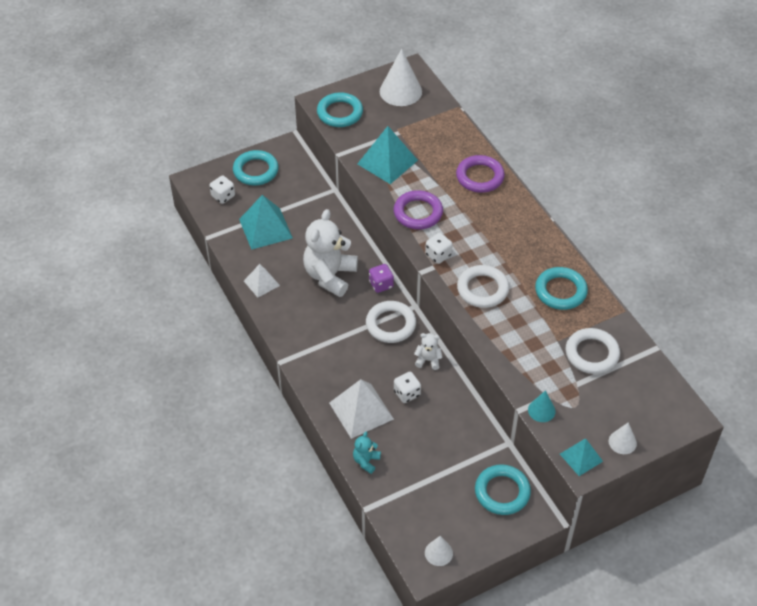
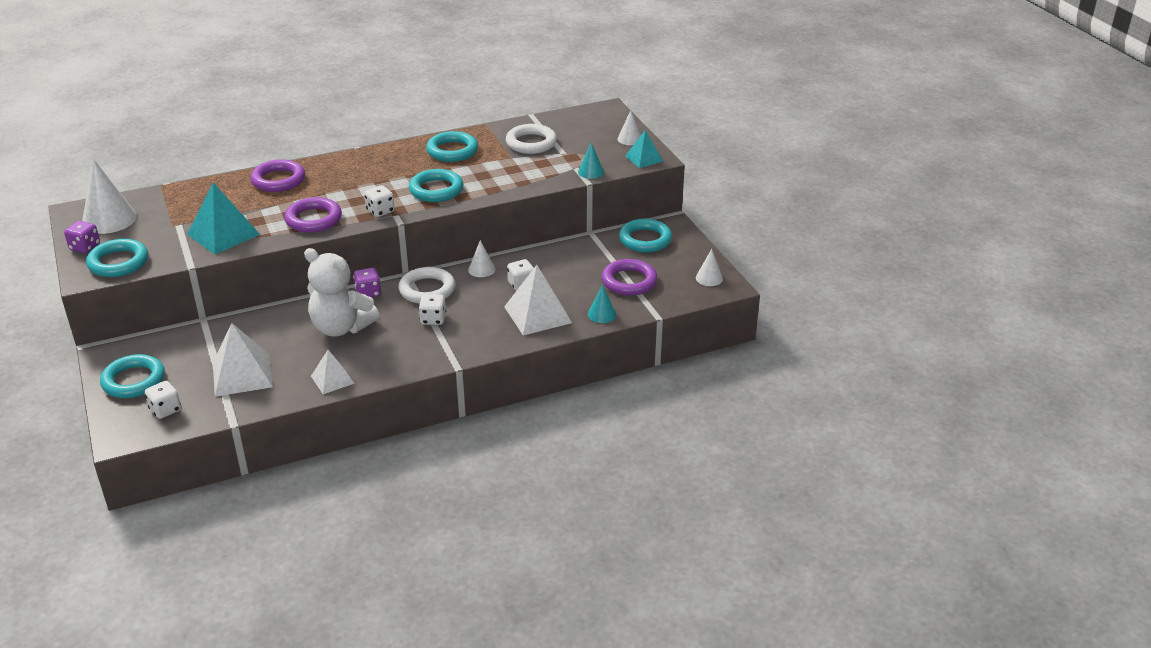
camera: 85 degrees left, 15 degrees down
(265, 228) = (242, 374): turquoise pyramid -> white pyramid
(346, 335) = (433, 319): none -> white dice
(359, 89) = (85, 247): none -> purple dice
(366, 461) = (601, 314): turquoise teddy bear -> turquoise cone
(423, 481) = (629, 281): none -> purple ring
(428, 360) = (481, 269): white teddy bear -> white cone
(482, 289) = (436, 190): white ring -> turquoise ring

